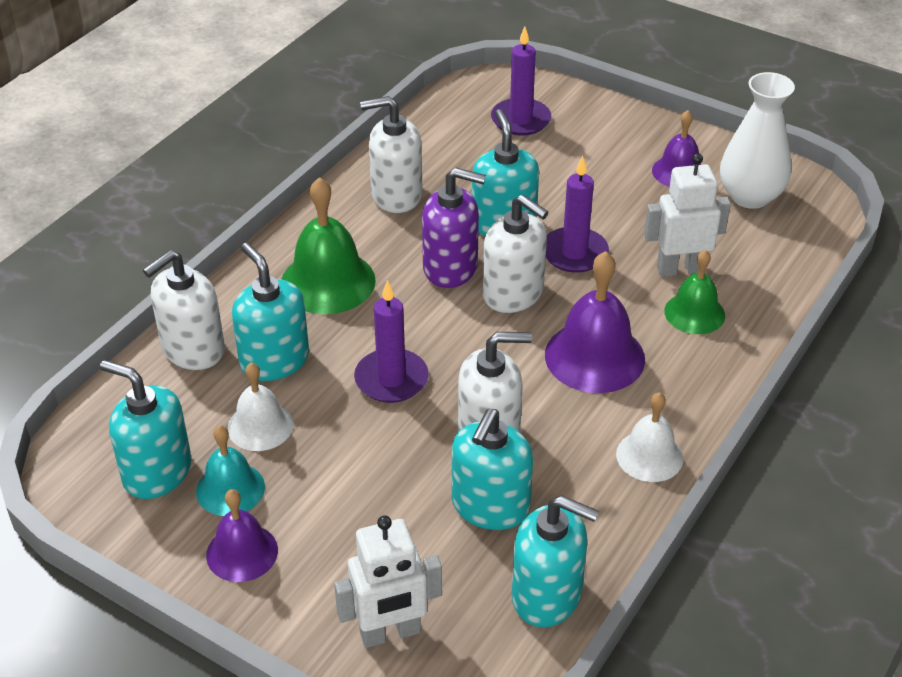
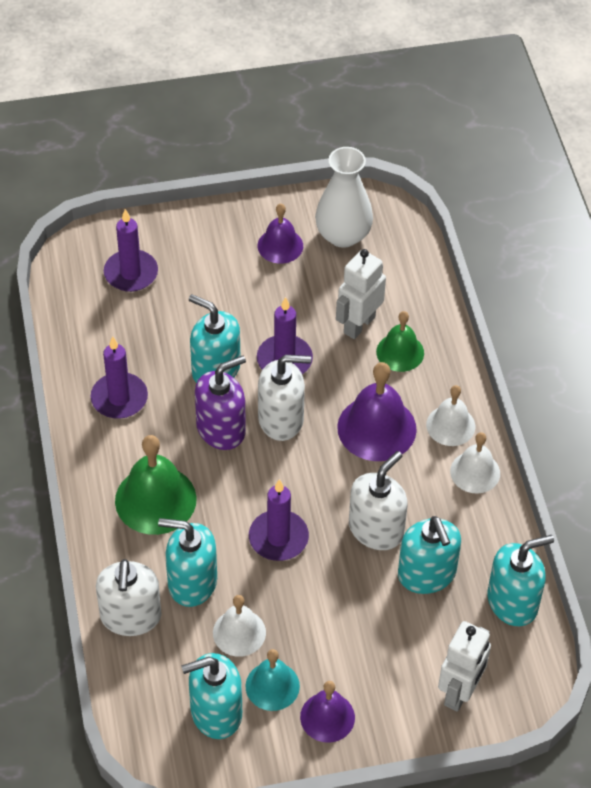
camera: 45 degrees left, 10 degrees up
(396, 195) = (119, 398): white soap dispenser -> purple candle
(672, 401) = (450, 425): none -> white bell

